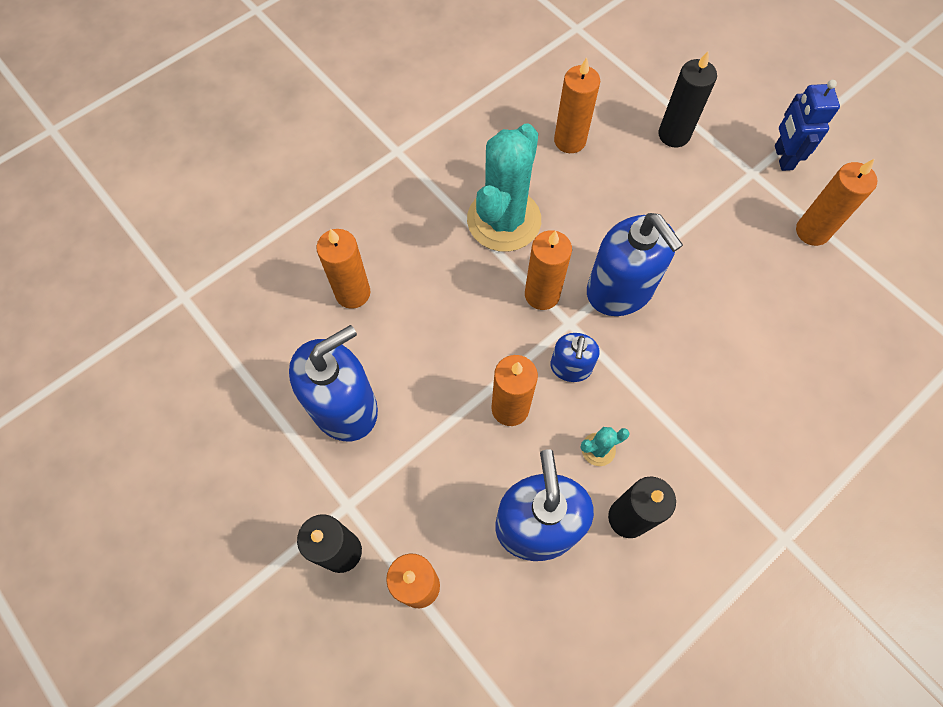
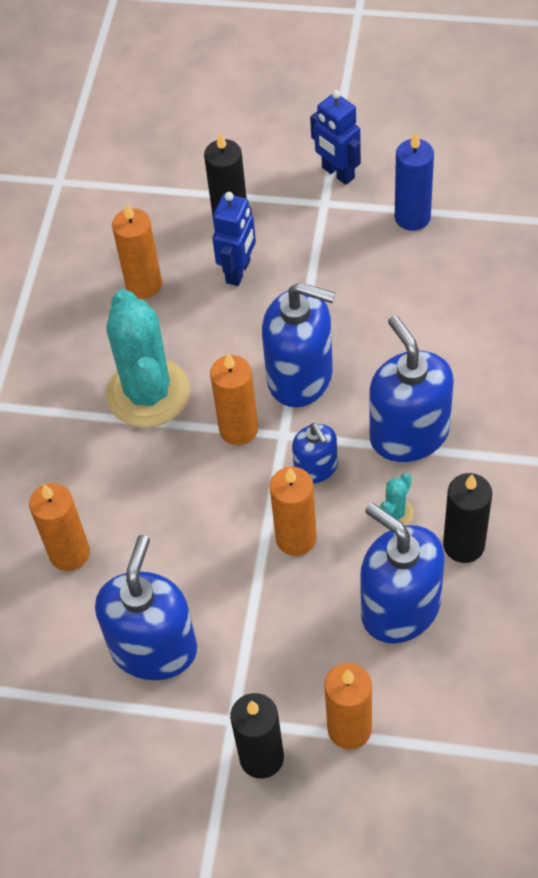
camera: 35 degrees left, 10 degrees down
(644, 179) = (238, 271): none -> blue robot
(662, 396) = (409, 434): none -> blue soap dispenser
(812, 231) = (412, 217): orange candle -> blue candle

